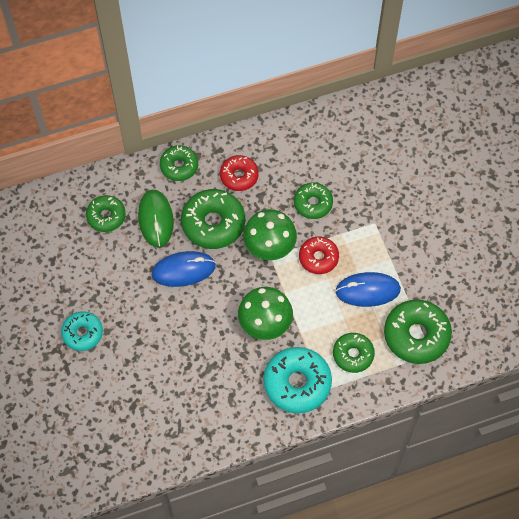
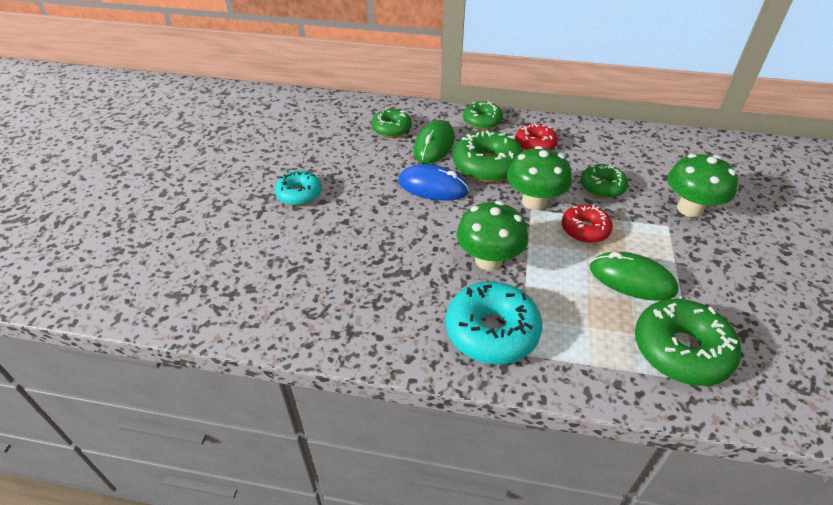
camera: 30 degrees right, 20 degrees down
(353, 355) = (581, 333): green donut -> none
(367, 290) = (632, 279): blue mouse -> green mouse
(384, 196) = (690, 208): none -> green mushroom

